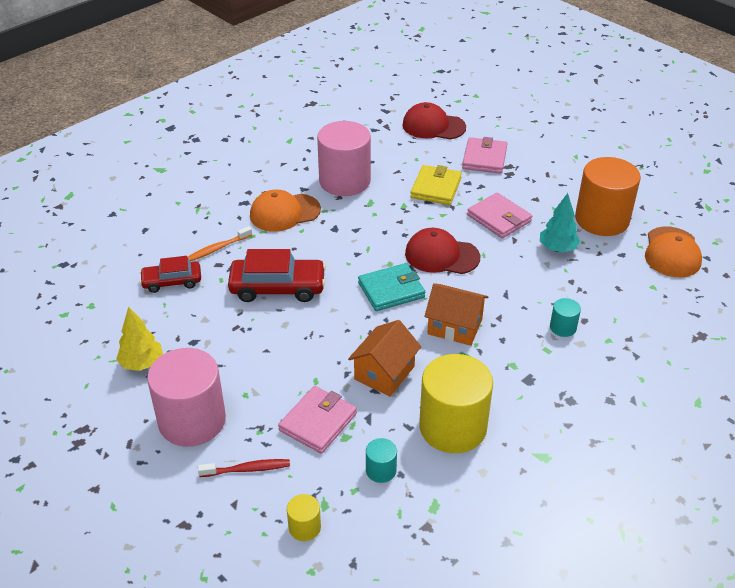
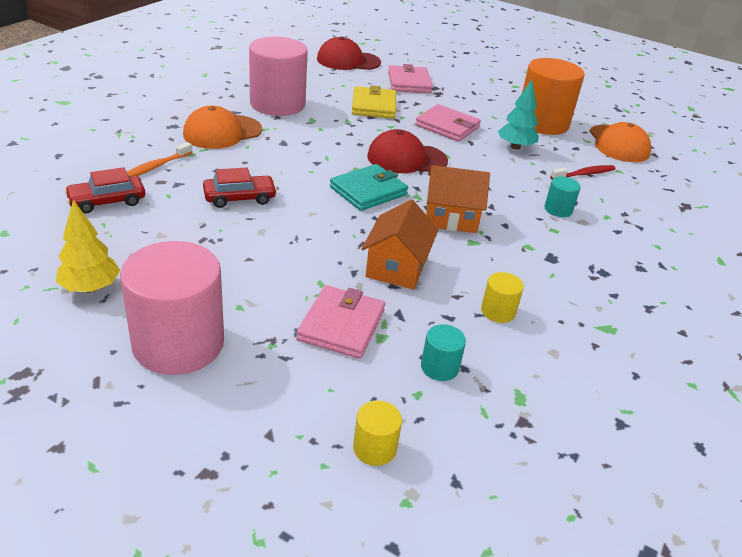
camera: 20 degrees left, 5 degrees down
(247, 469) = (272, 390): red toothbrush -> red toothbrush (584, 174)
(277, 287) = (239, 198): red car -> red car, size x0.63
(453, 427) = (498, 311): yellow cylinder -> yellow cylinder, size x0.44

